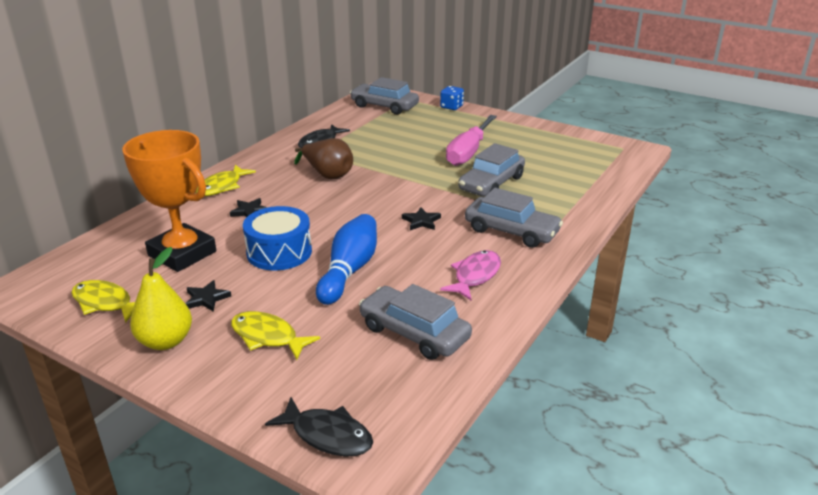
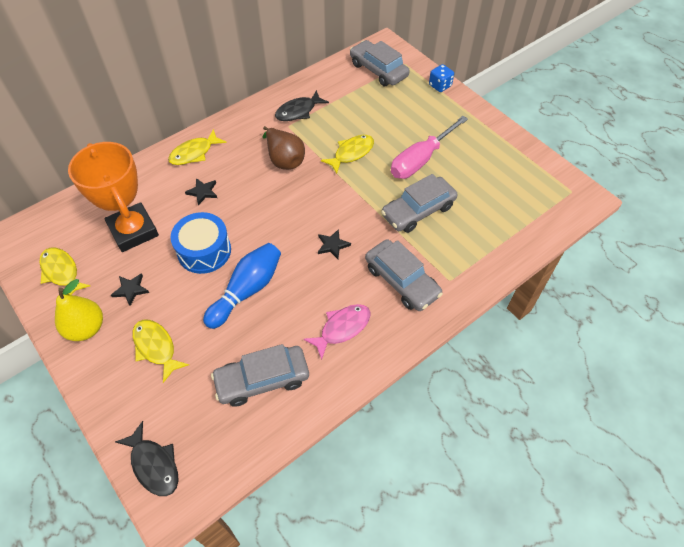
camera: 20 degrees right, 25 degrees up
(396, 159) = (351, 153): none -> yellow fish
(414, 333) = (262, 379): grey car -> grey car turned 75 degrees counterclockwise

